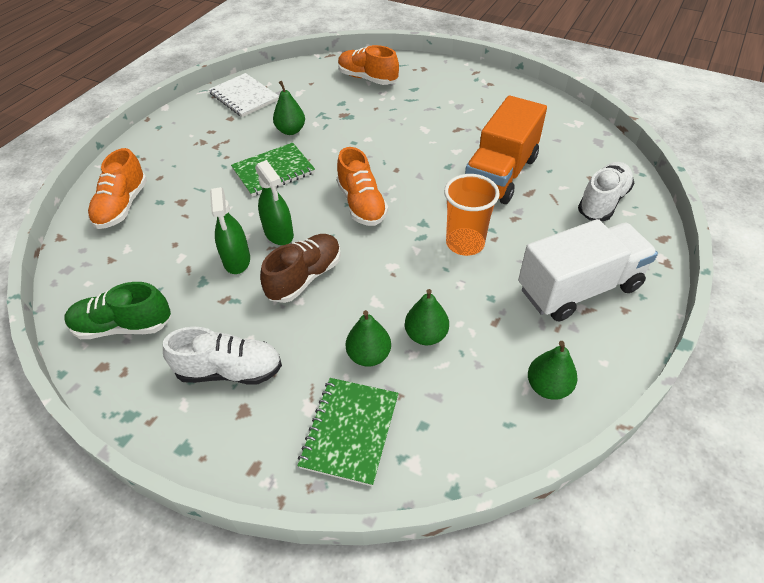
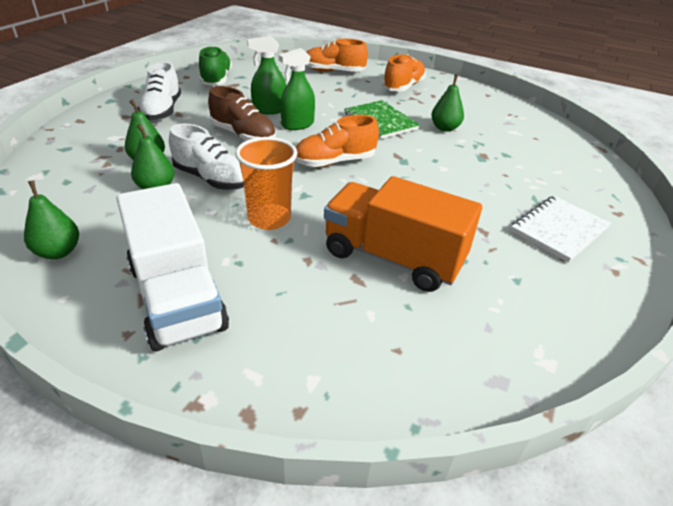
camera: 85 degrees right, 10 degrees down
(244, 97) = (492, 106): white notebook -> white notebook (559, 230)
(350, 431) = (83, 152): green notebook -> none
(367, 78) = (565, 171): orange shoe -> orange shoe (403, 87)
(603, 202) = (338, 354): white shoe -> white shoe (211, 179)

